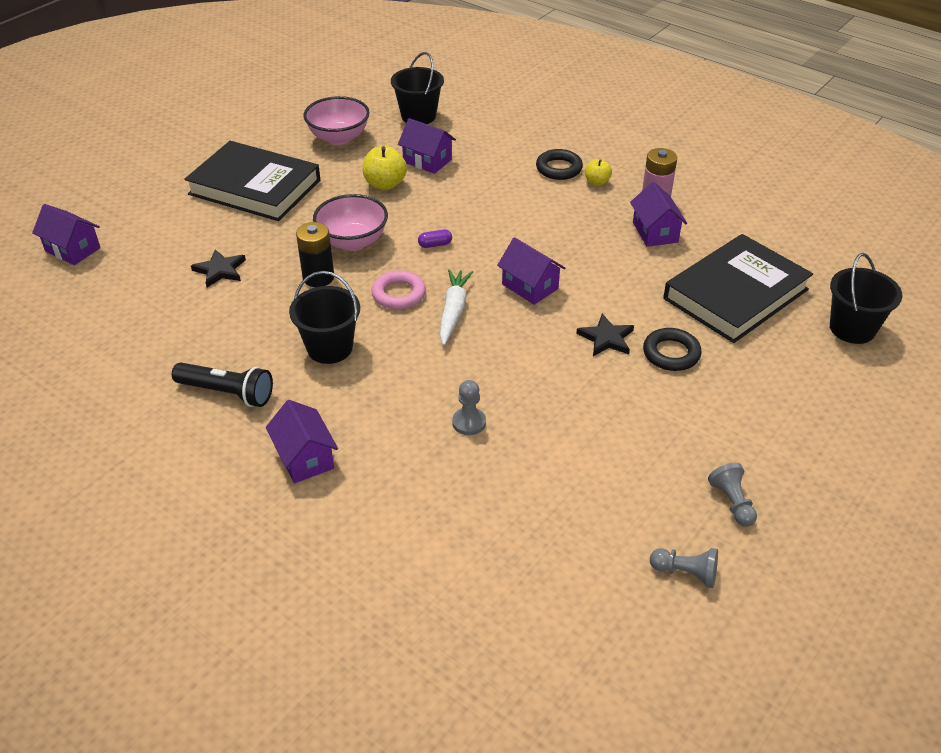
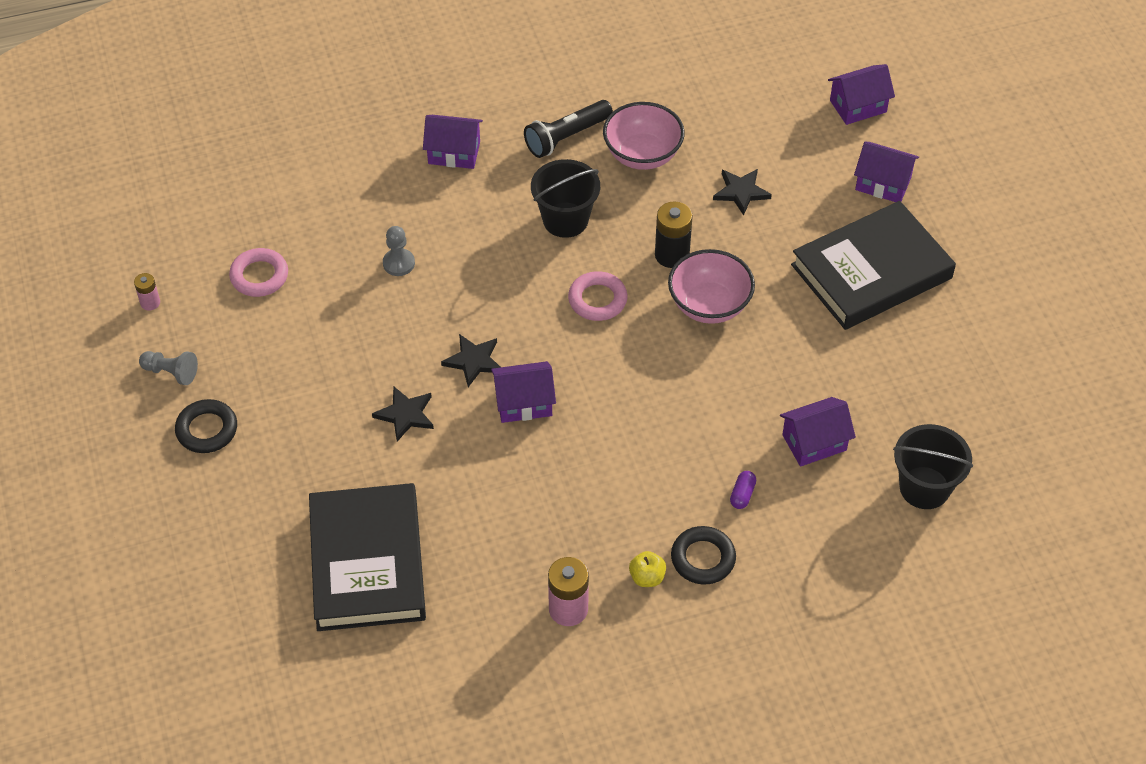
camera: 125 degrees right, 10 degrees up
(339, 137) = (926, 386): pink bowl -> pink bowl (642, 155)
(385, 184) = (794, 381): yellow apple -> none
(435, 244) = (651, 366): purple capsule -> purple capsule (742, 494)
(453, 311) = (539, 326): white carrot -> none
(521, 328) = (473, 361): none -> black star
(574, 509) = (259, 276): none -> pink ring
(655, 232) = (515, 566): purple house -> purple house (883, 184)
(671, 353) = (344, 449): black ring -> black ring (207, 430)
(686, 573) = (150, 302): grey pawn -> pink battery
(852, 328) = (239, 620): black bucket -> none

